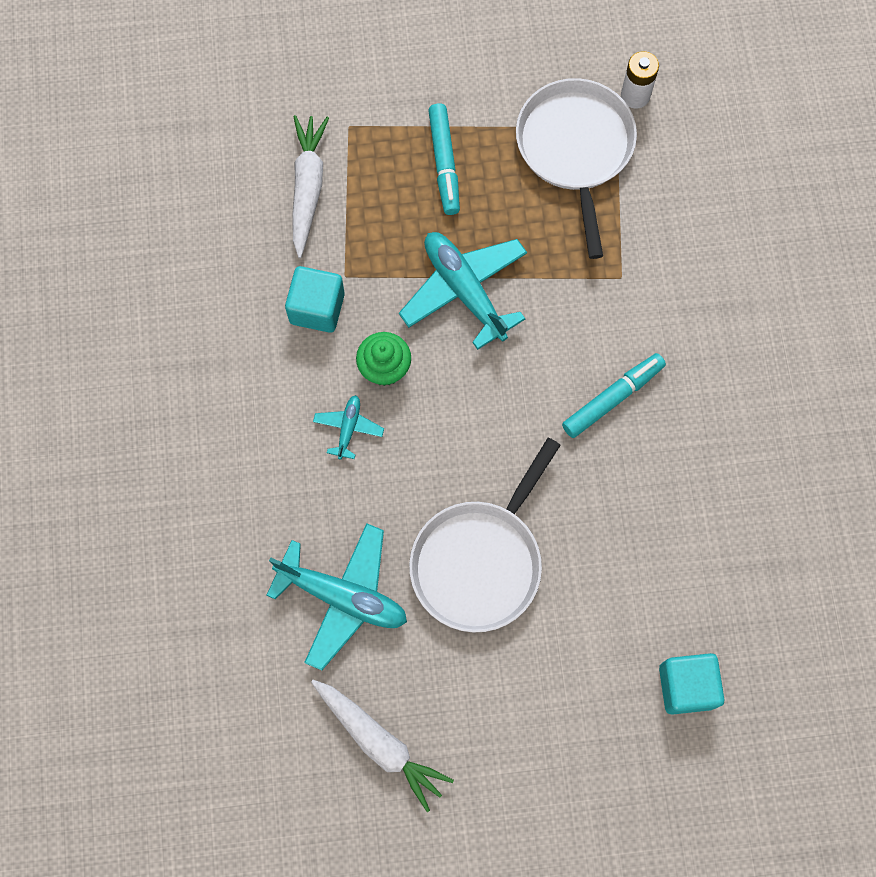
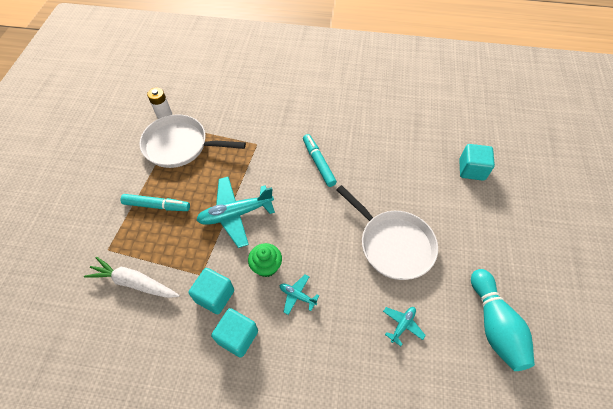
camera: 75 degrees left, 15 degrees down
(265, 361) = (237, 336): none -> turquoise cube
(342, 597) = (402, 325): turquoise plane -> turquoise plane, size x0.49
(379, 742) = (494, 325): white carrot -> turquoise bowling pin

